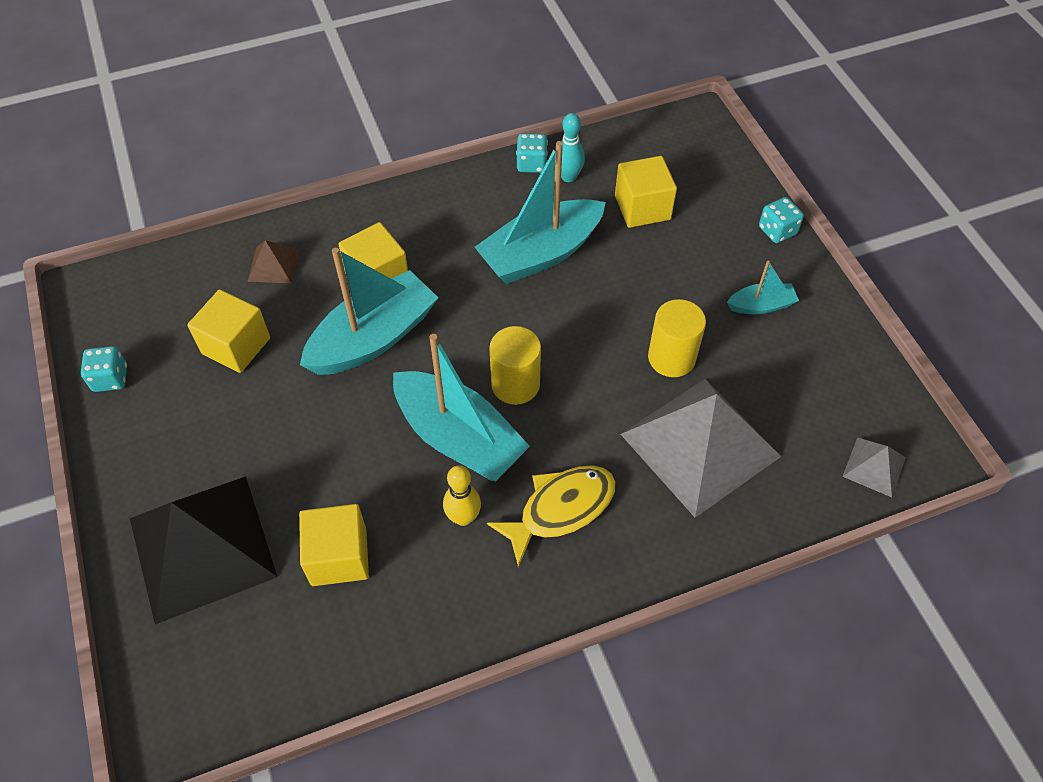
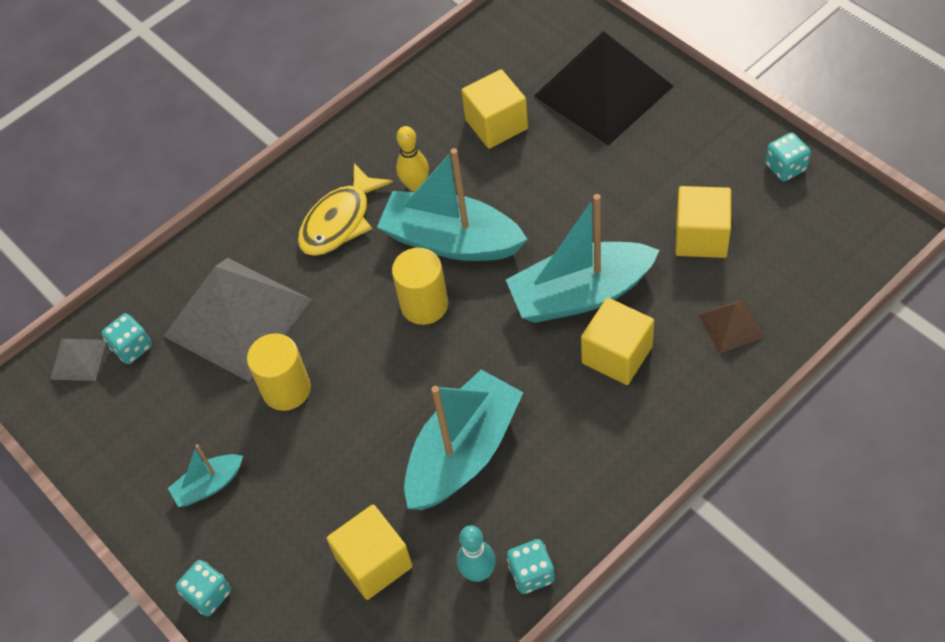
camera: 165 degrees right, 0 degrees up
(373, 338) = (580, 294): turquoise boat -> turquoise boat turned 45 degrees clockwise
(815, 456) = (132, 347): none -> turquoise dice

